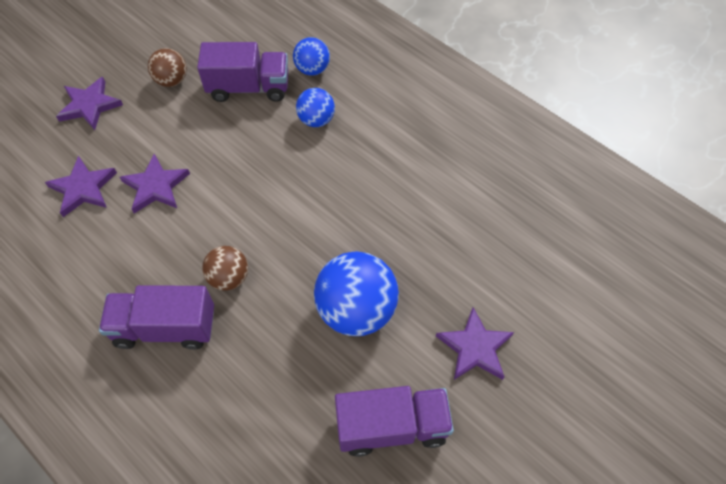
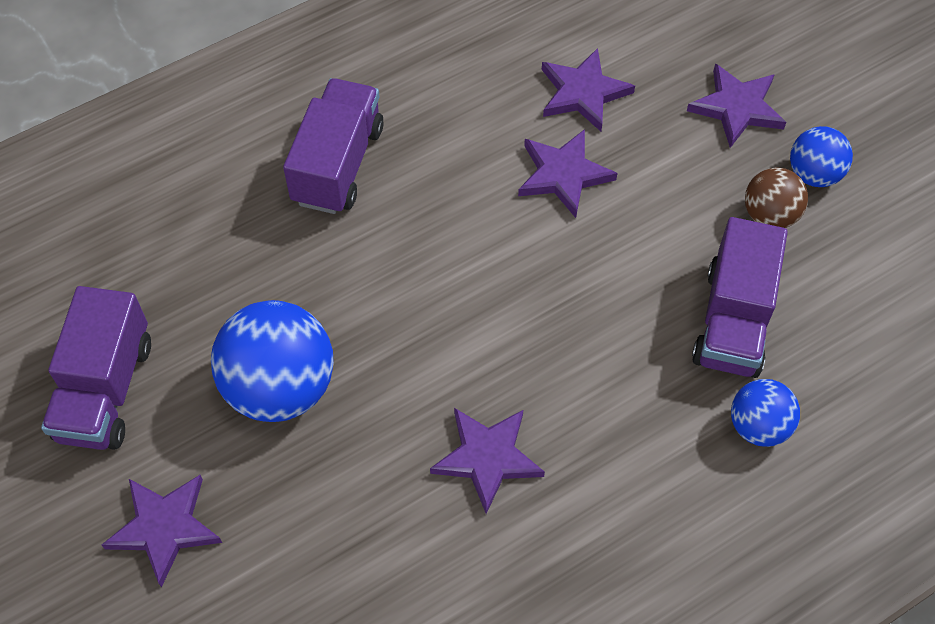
camera: 105 degrees right, 0 degrees up
(229, 277) = (385, 243): brown ball -> none
(316, 120) = (640, 408): blue ball -> blue ball (814, 174)
(369, 184) = (487, 458): none -> purple star

